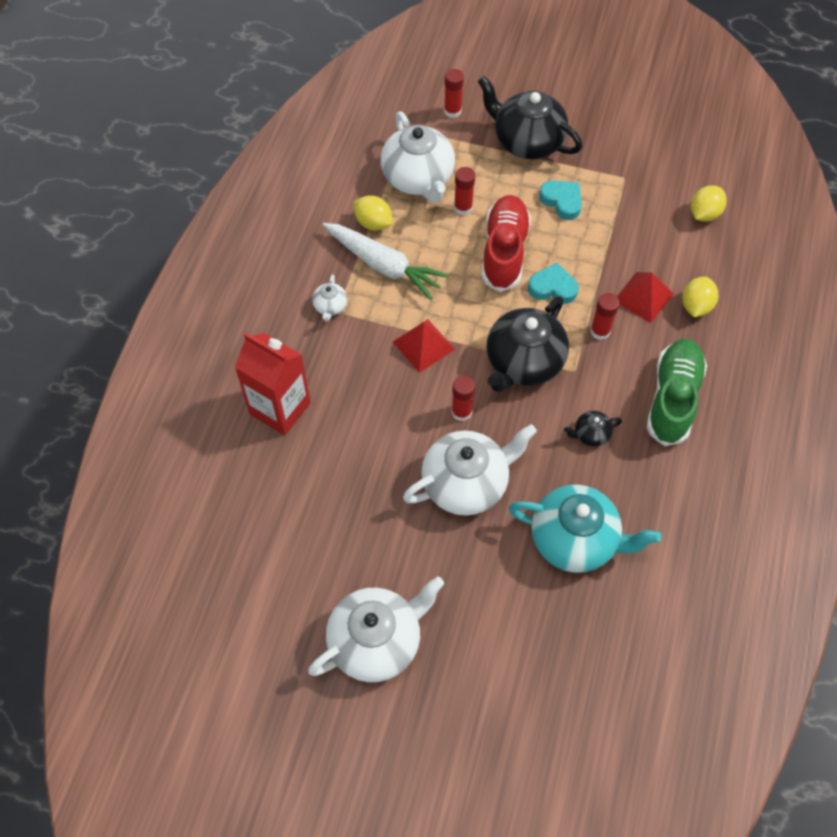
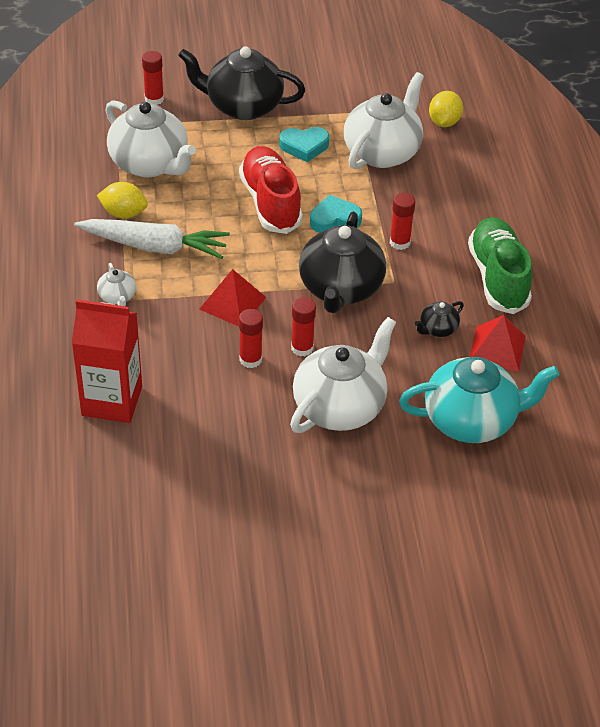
camera: 25 degrees left, 15 degrees down
(376, 641) = (324, 571): white teapot -> white teapot (382, 152)
(463, 207) = (209, 177): red glue stick -> red glue stick (250, 359)
(562, 201) = (304, 146): turquoise heart -> turquoise heart turned 150 degrees clockwise
(643, 297) = (425, 203): red pyramid -> red pyramid (497, 349)
(696, 306) = (477, 197): yellow lemon -> none

